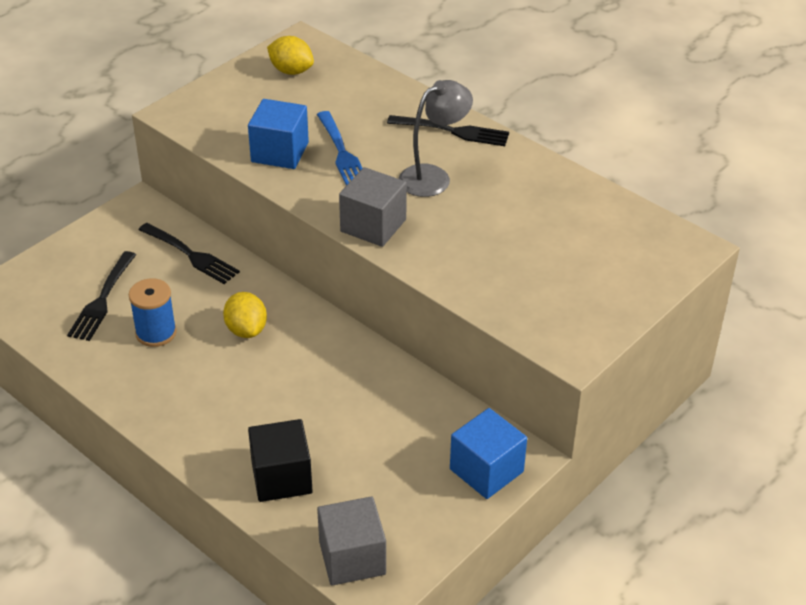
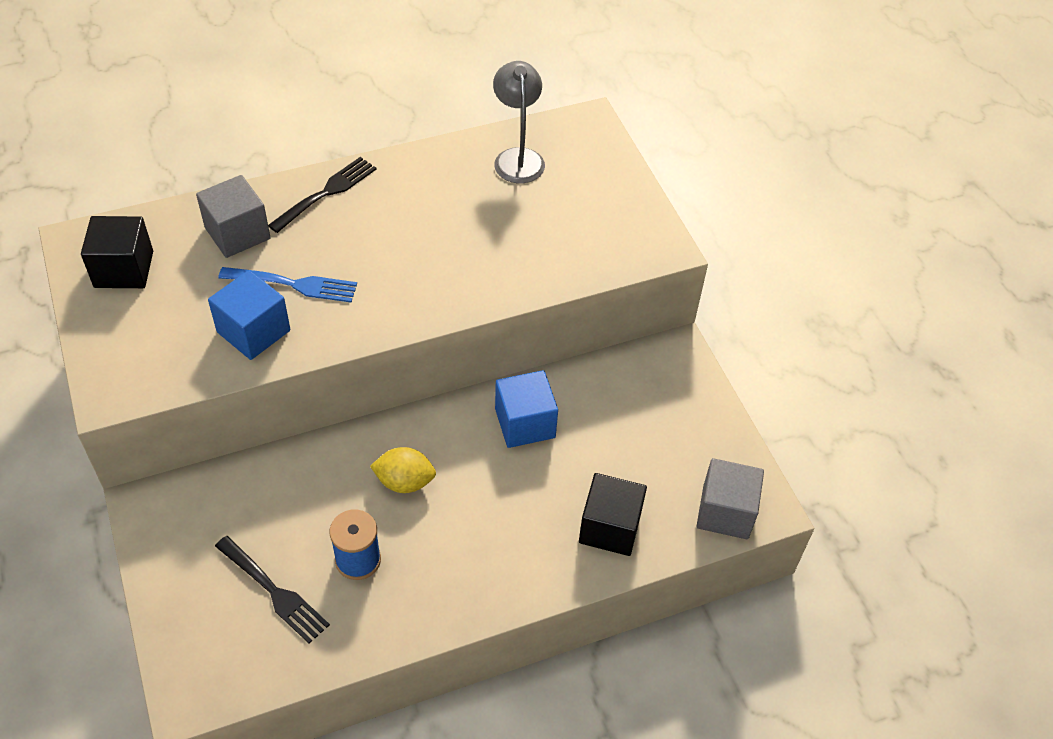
camera: 65 degrees left, 10 degrees up
(191, 255) = (262, 487): black fork -> none
(291, 71) = (124, 269): yellow lemon -> black cube
(373, 225) = (419, 306): grey cube -> grey cube (237, 233)
(433, 177) = (381, 235): grey lamp -> grey lamp (517, 157)
(486, 470) = (679, 380): blue cube -> blue cube (525, 423)

